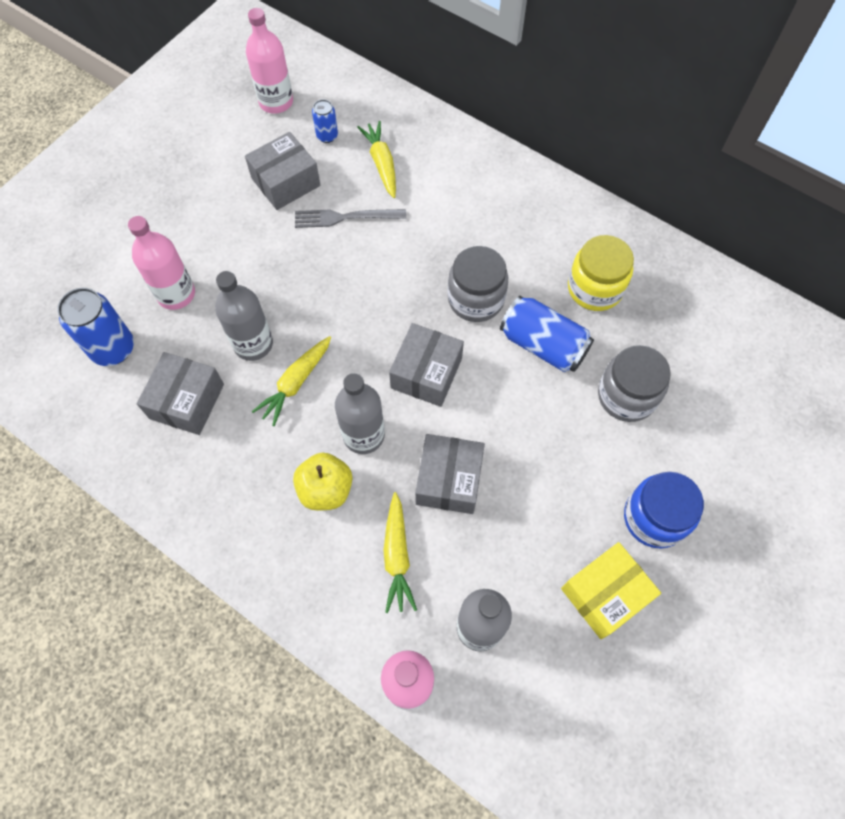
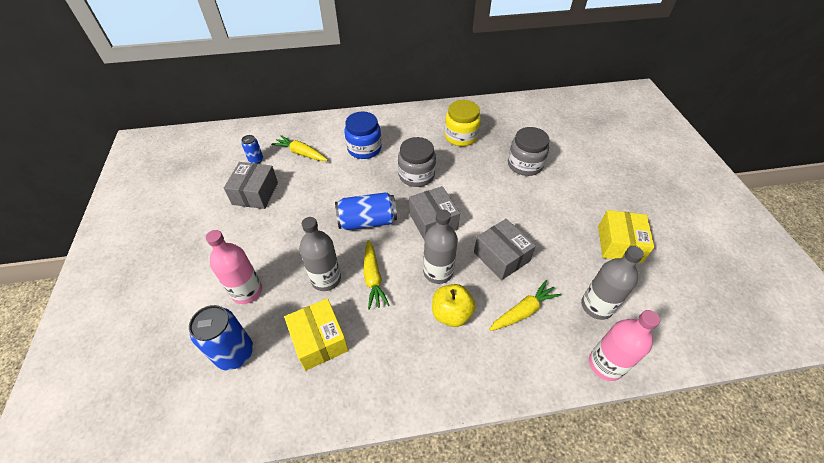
camera: 45 degrees left, 15 degrees down
(187, 401) = (319, 340): grey box -> yellow box
(276, 102) = (207, 163): pink bottle -> none
(345, 217) = (309, 187): grey fork -> none
(397, 556) = (523, 311): yellow carrot -> yellow carrot turned 75 degrees counterclockwise
(543, 345) = (468, 171): blue can -> blue can (367, 221)
(654, 518) = (595, 199): blue jar -> blue jar (364, 149)

